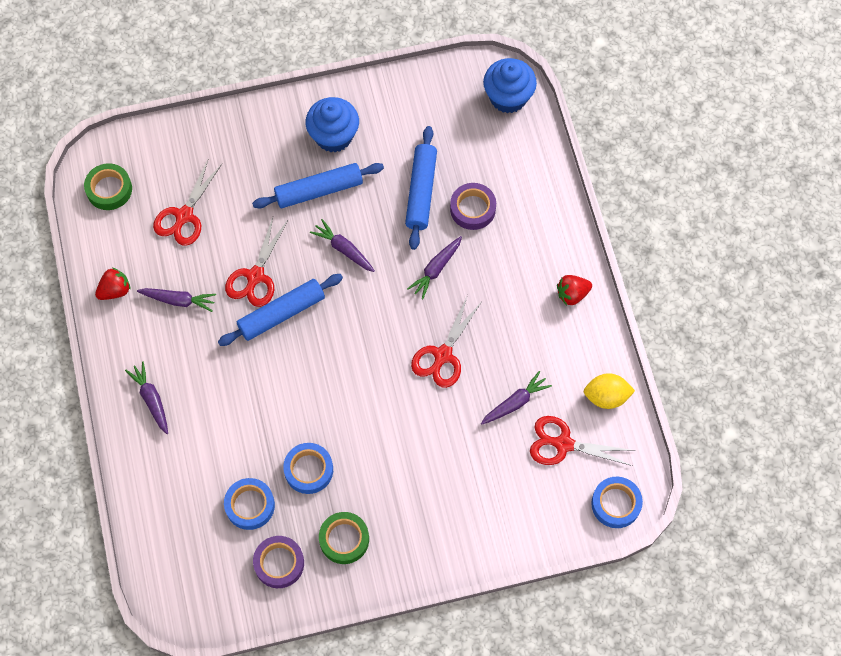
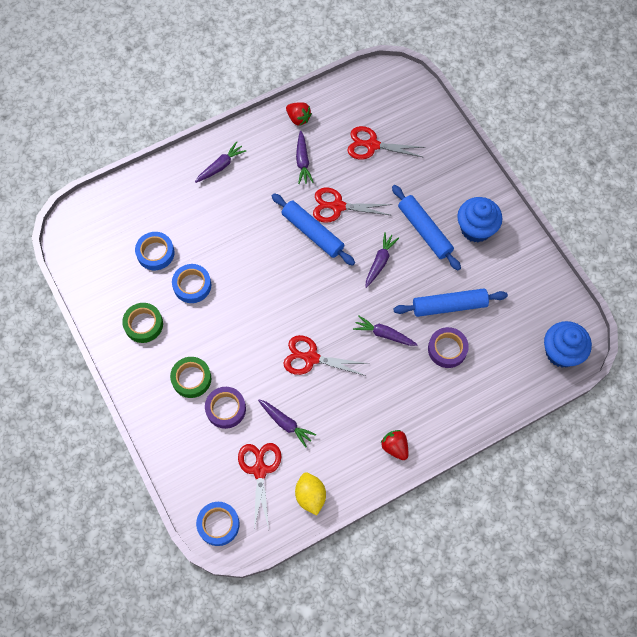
camera: 75 degrees right, 0 degrees up
(109, 189) = (377, 91): green tape -> green tape (191, 379)
(279, 563) = (116, 285): purple tape -> purple tape (226, 409)

